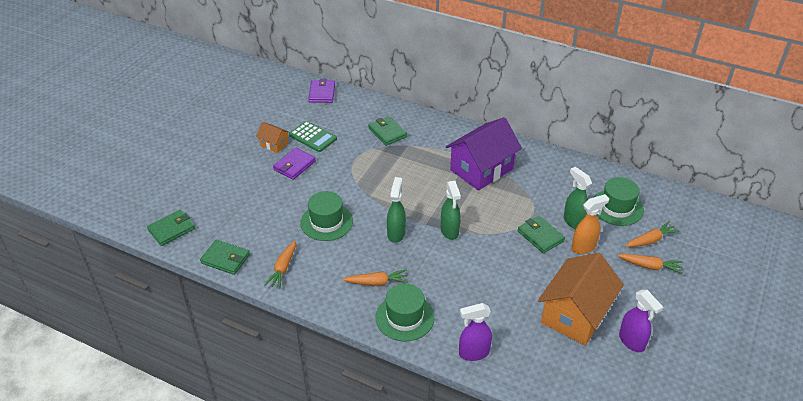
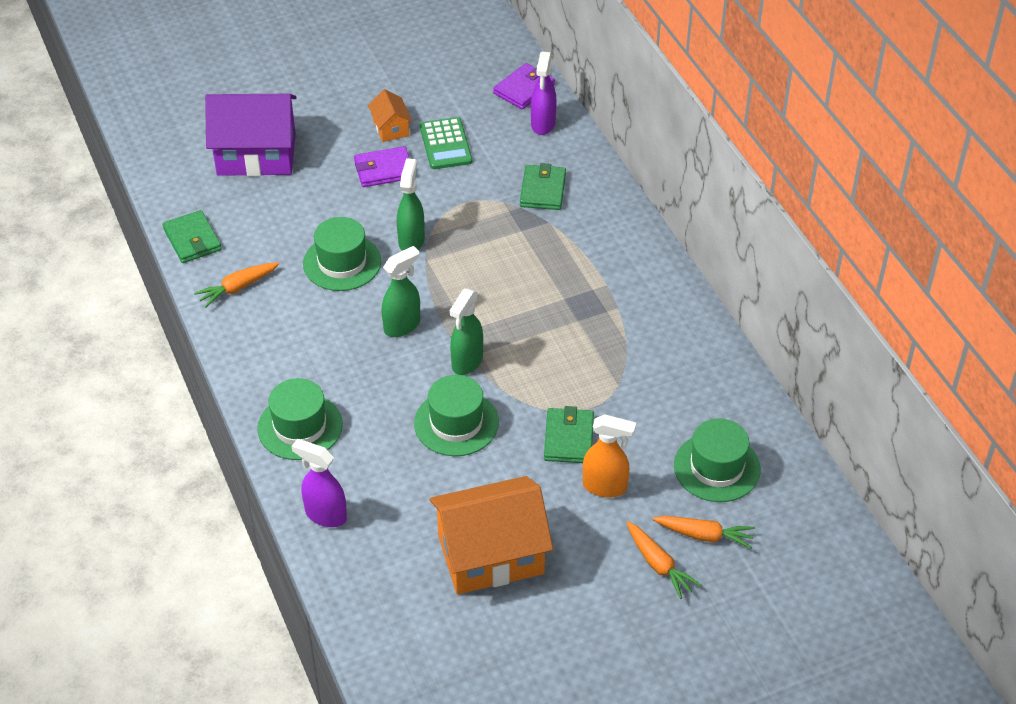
camera: 40 degrees right, 5 degrees up
(171, 229) = (175, 171): green wallet -> none
(377, 282) = (316, 368): orange carrot -> none
(480, 263) = (456, 423): none -> green hat
(481, 169) = (602, 309): purple house -> purple house (256, 154)
(574, 222) = (634, 448): green spray bottle -> green spray bottle (411, 240)
(632, 342) = (516, 629): purple spray bottle -> purple spray bottle (543, 124)

